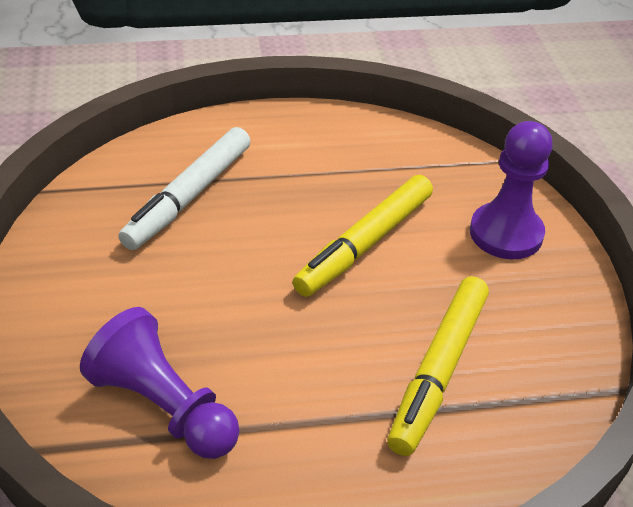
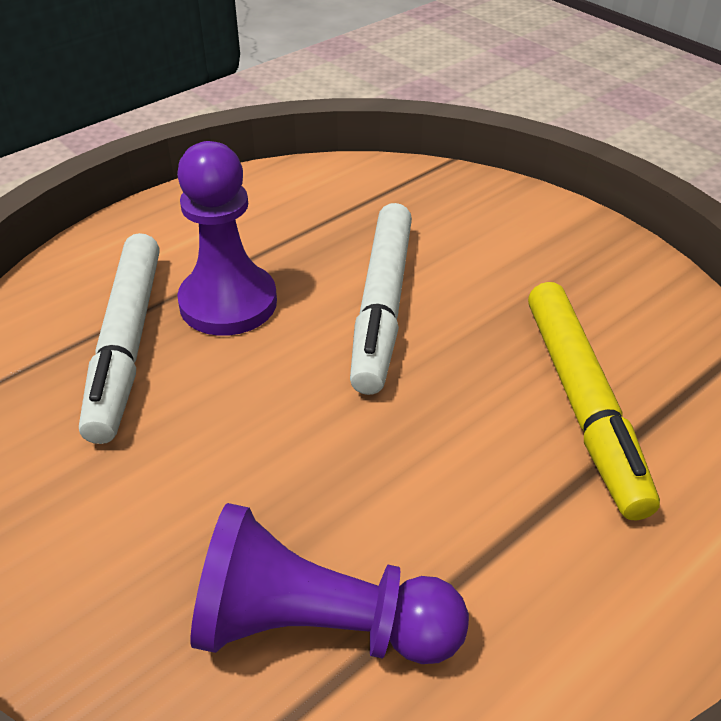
camera: 30 degrees left, 0 degrees up
(364, 244) = (382, 306): yellow marker -> white marker
(506, 233) = (511, 232): purple pawn -> purple pawn (228, 303)

